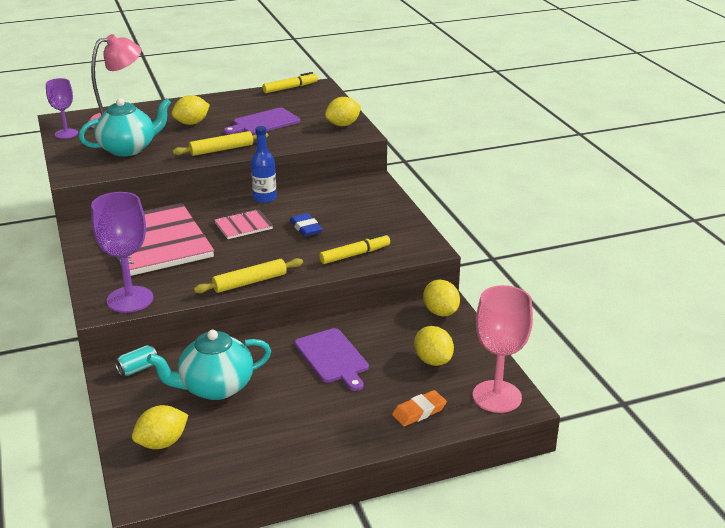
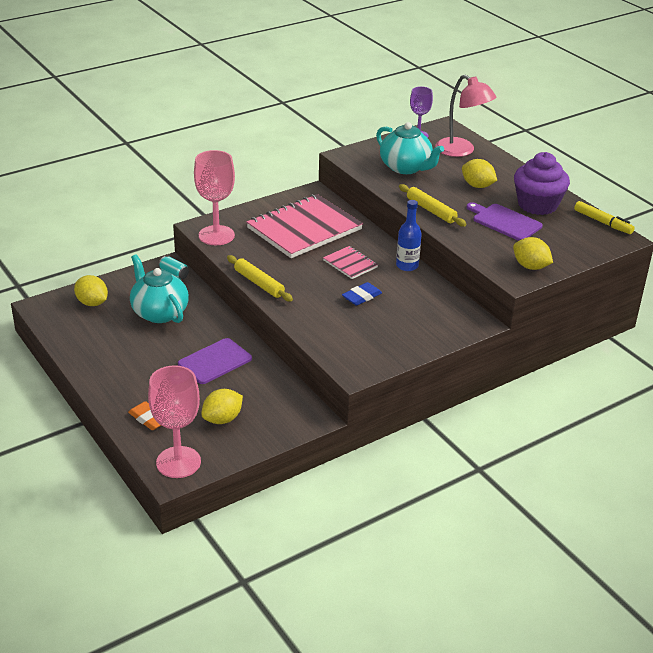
camera: 75 degrees right, 5 degrees up
(130, 299) = (216, 235): purple goblet -> pink goblet
(244, 105) = (537, 205): none -> purple cupcake
(355, 255) = (325, 330): yellow marker -> none
(440, 312) = (301, 416): yellow lemon -> none

